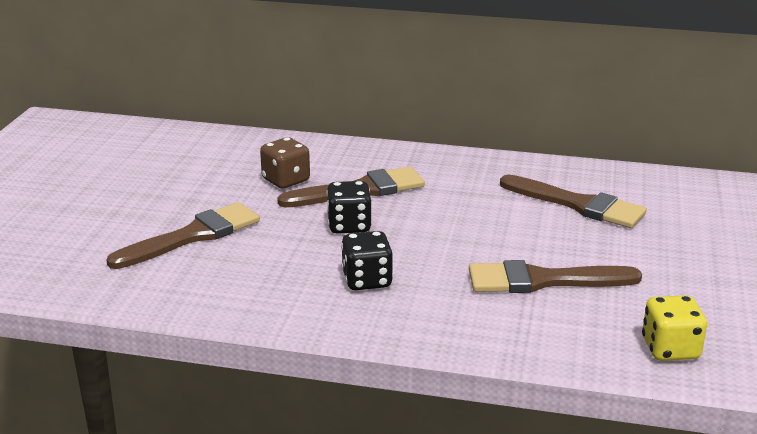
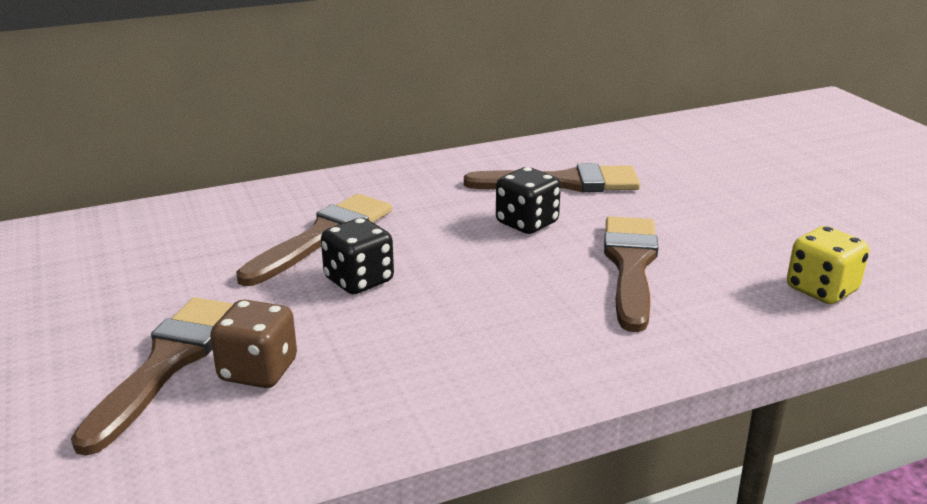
camera: 35 degrees left, 0 degrees up
(286, 180) = (217, 254): brown dice -> brown dice (258, 371)
(367, 280) = (456, 335): black dice -> black dice (527, 223)
(543, 280) = (630, 266): brown brush -> brown brush turned 135 degrees clockwise

